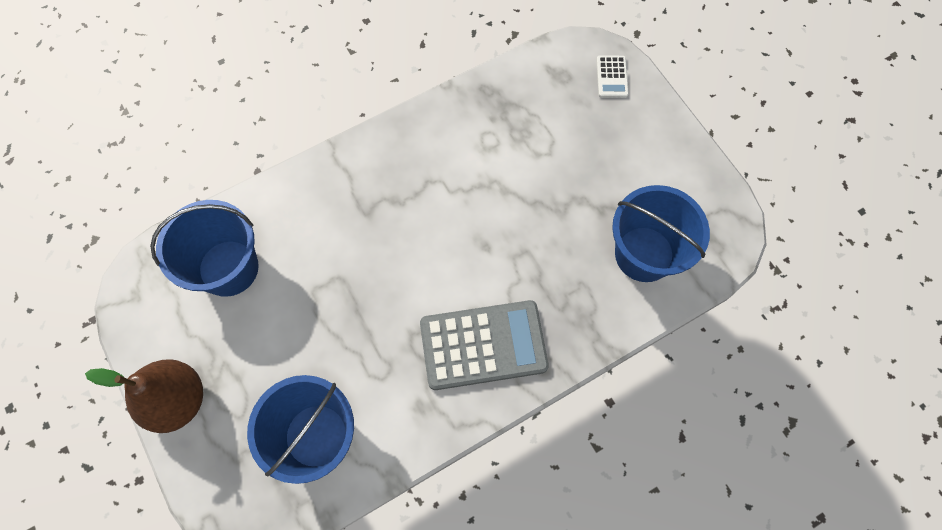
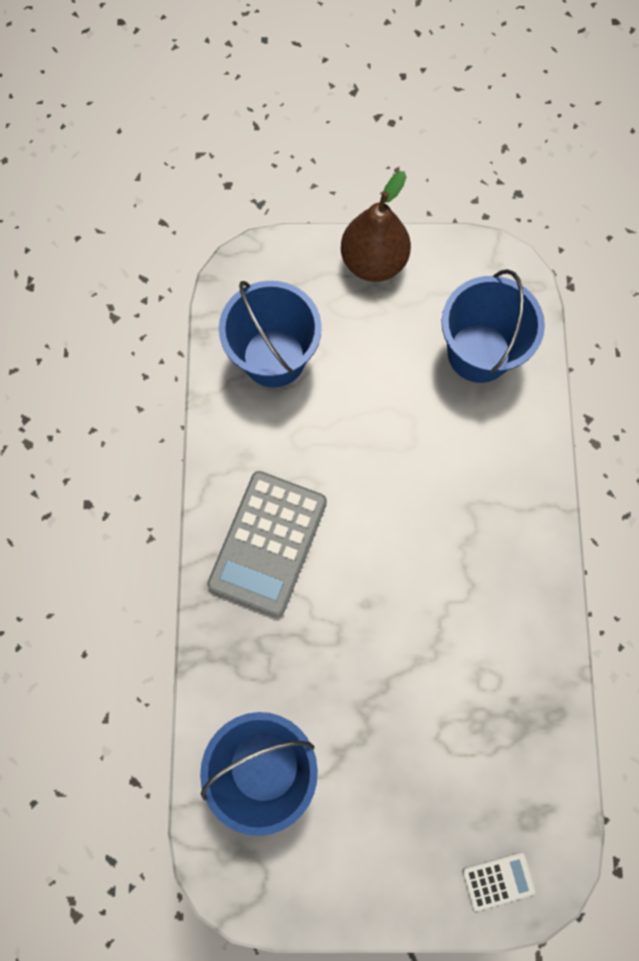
camera: 120 degrees right, 5 degrees up
(612, 77) = (498, 880): white calculator -> white calculator turned 135 degrees clockwise

